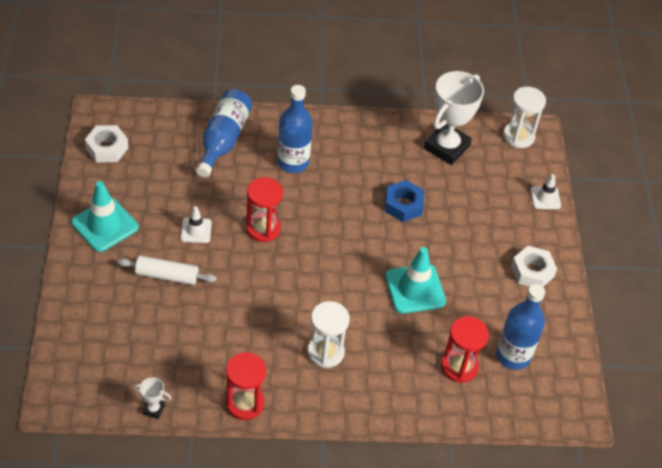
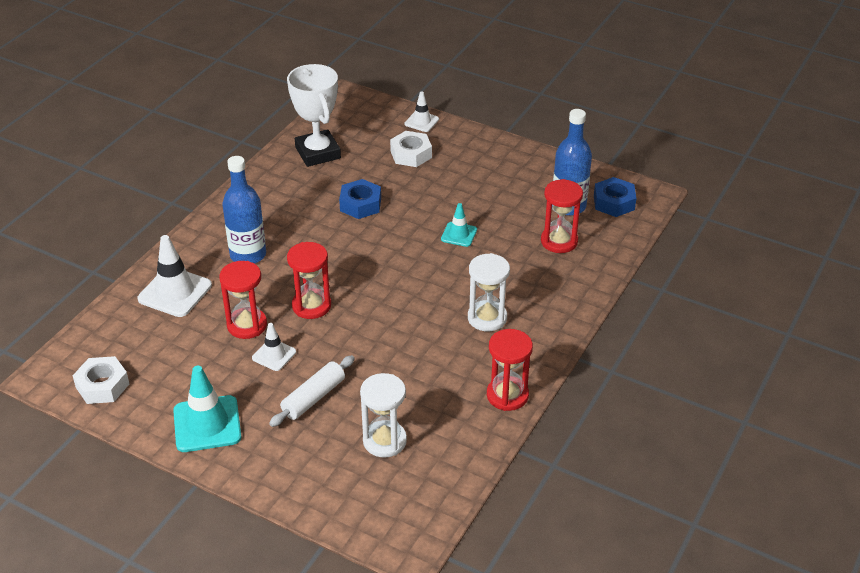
camera: 55 degrees left, 10 degrees down
(153, 409) = (470, 466): white trophy -> none
(216, 199) = (247, 325): none -> red hourglass
(223, 140) = (175, 292): blue bottle -> white traffic cone
(415, 289) = (459, 234): turquoise traffic cone -> turquoise traffic cone, size x0.57
(518, 136) = (343, 108): white hourglass -> white hourglass (384, 441)
(532, 271) = (491, 160): white nut -> white nut (411, 154)
(545, 390) = (614, 202): none -> blue nut

